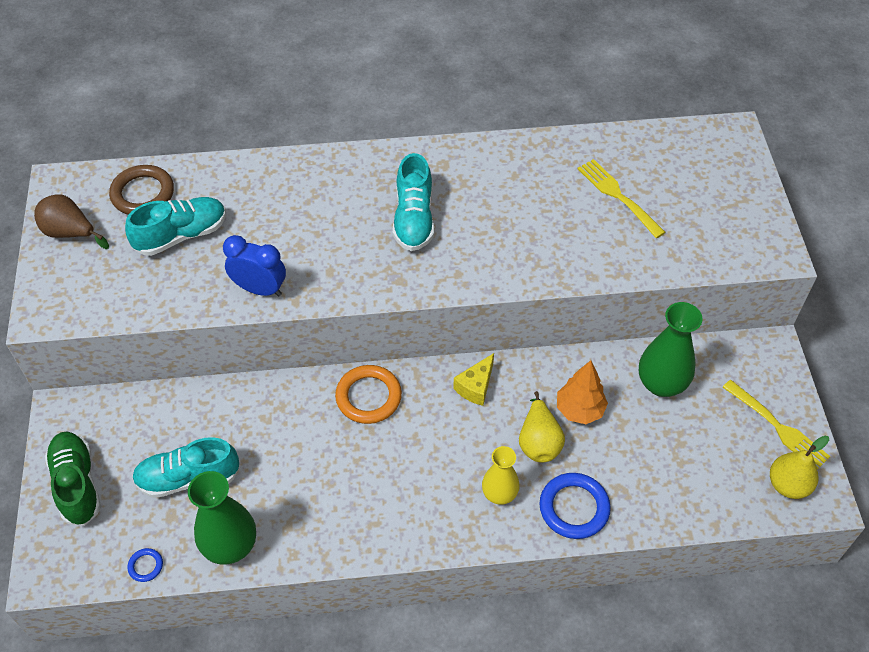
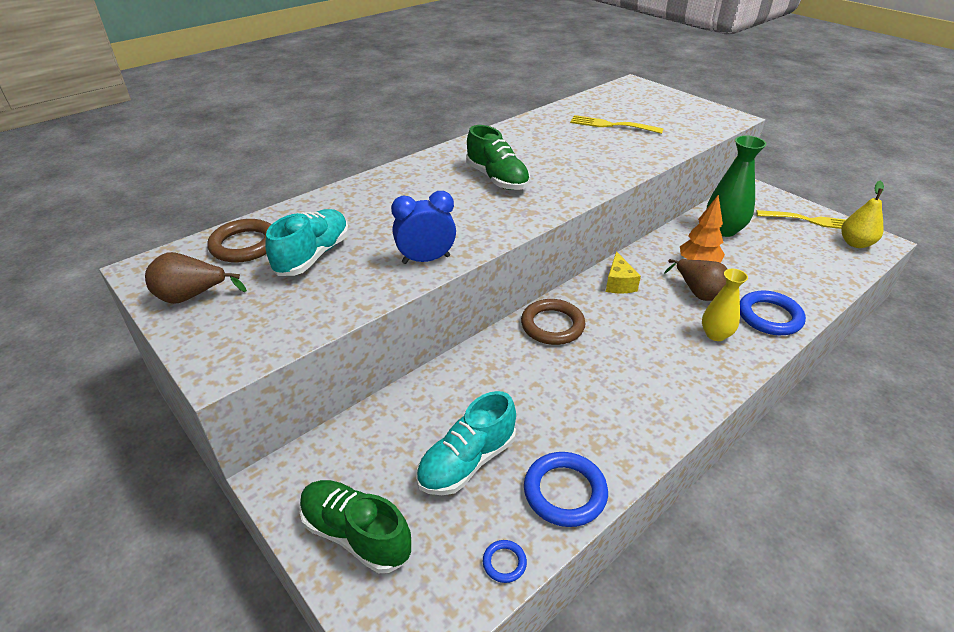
camera: 35 degrees left, 15 degrees down
(230, 546) = (565, 492): green vase -> blue ring
(368, 397) = (552, 325): orange ring -> brown ring
(414, 219) = (497, 179): turquoise shoe -> green shoe
(539, 441) = (698, 292): yellow pear -> brown pear

